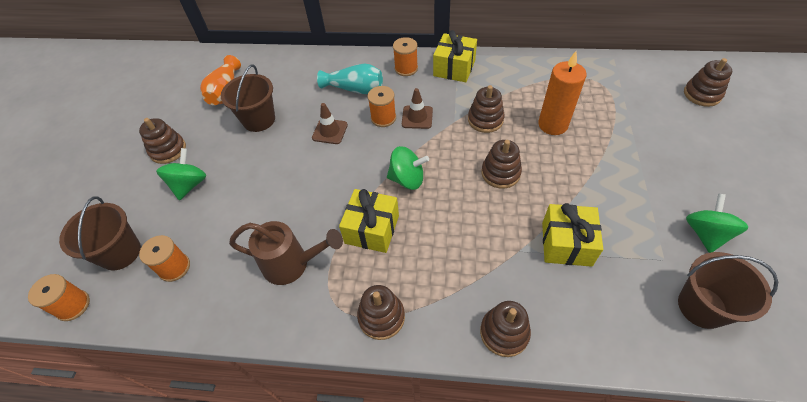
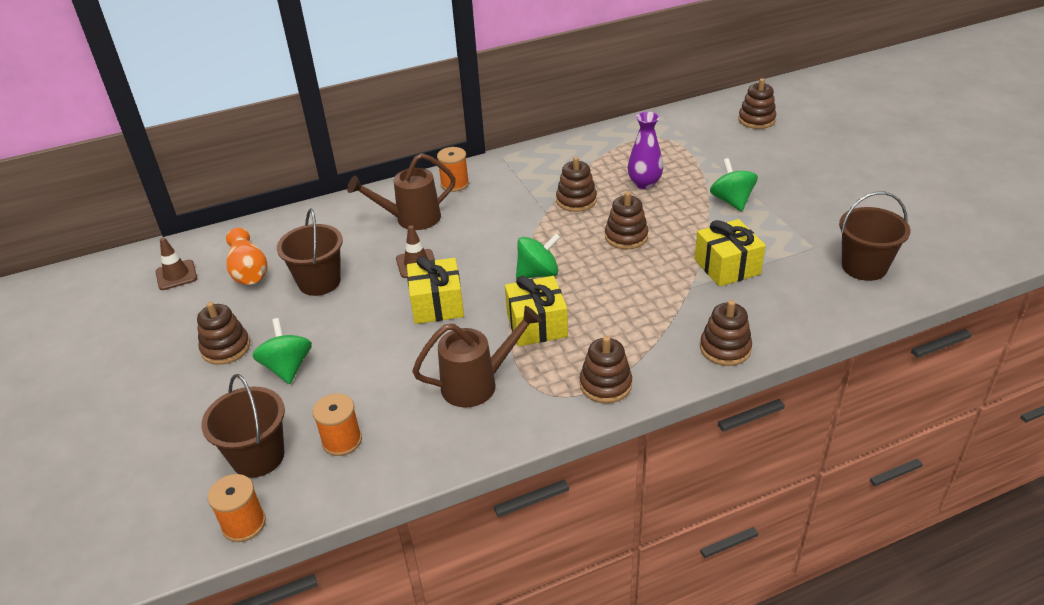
camera: 30 degrees left, 15 degrees down
(355, 89) = (411, 219): turquoise vase -> brown watering can
(383, 118) = (467, 233): orange spool -> none
(417, 117) = (504, 221): brown traffic cone -> brown traffic cone (176, 275)
(454, 68) = (507, 168): yellow gift -> yellow gift (437, 304)
(553, 125) = (644, 183): orange candle -> purple vase
(705, 234) = (831, 218): green spinning top -> green spinning top (731, 201)

